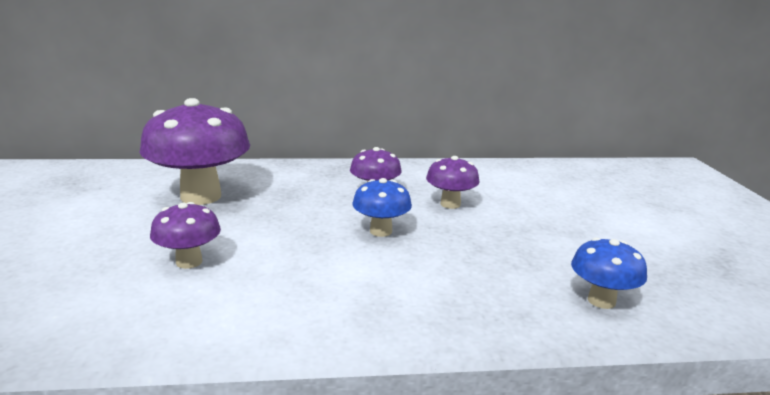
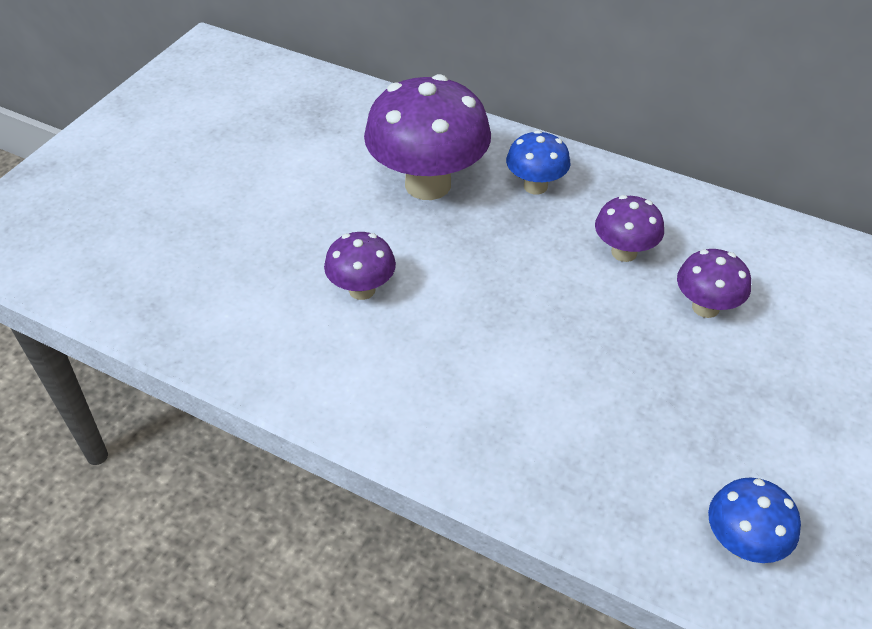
camera: 35 degrees right, 25 degrees up
(381, 231) = (581, 322): blue mushroom -> blue mushroom (535, 186)

